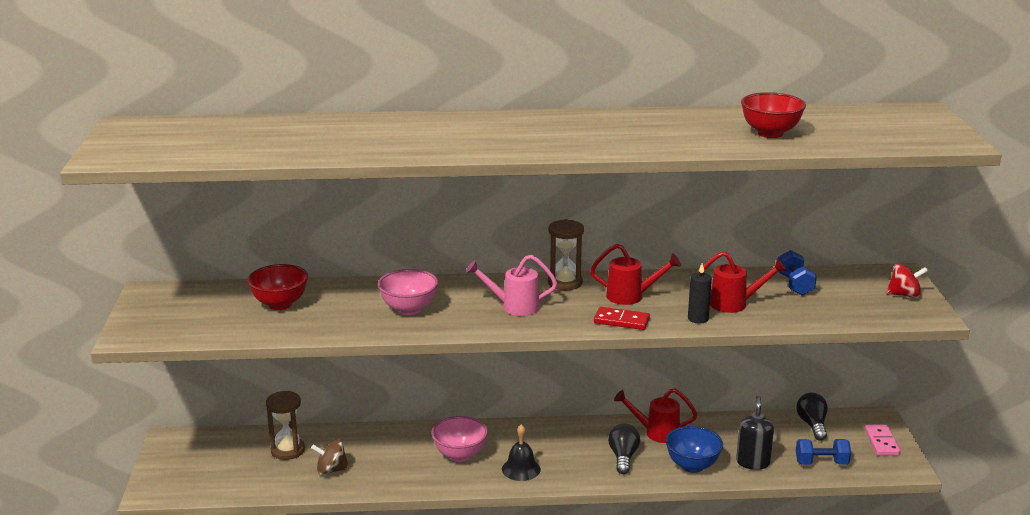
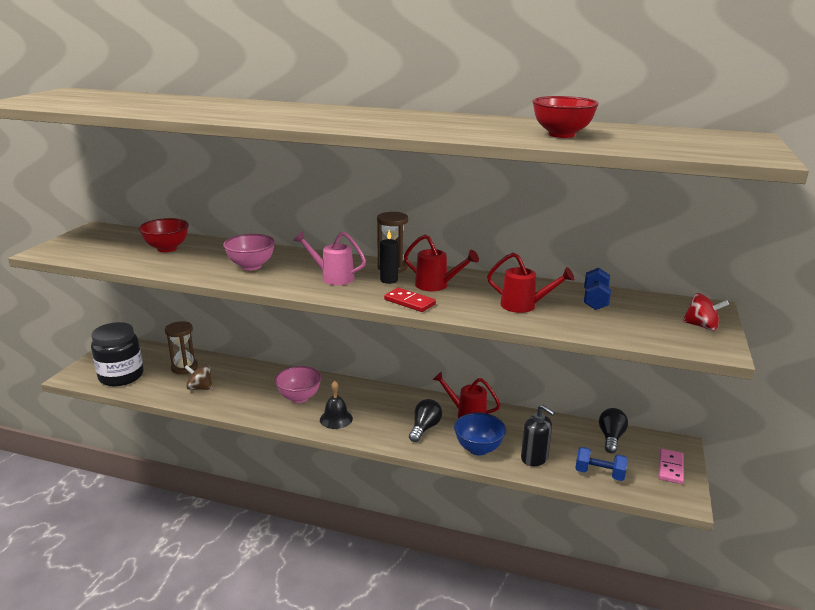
camera: 20 degrees right, 0 degrees up
(216, 478) = (121, 376): none -> black jar
(698, 319) = (479, 312): black candle -> black candle (389, 280)
(753, 462) = (534, 458): black soap dispenser -> black soap dispenser turned 105 degrees clockwise

